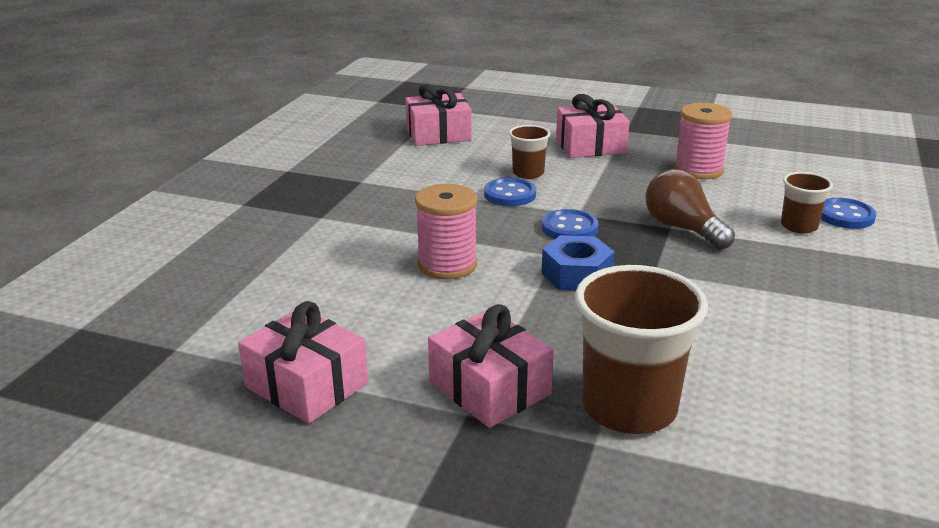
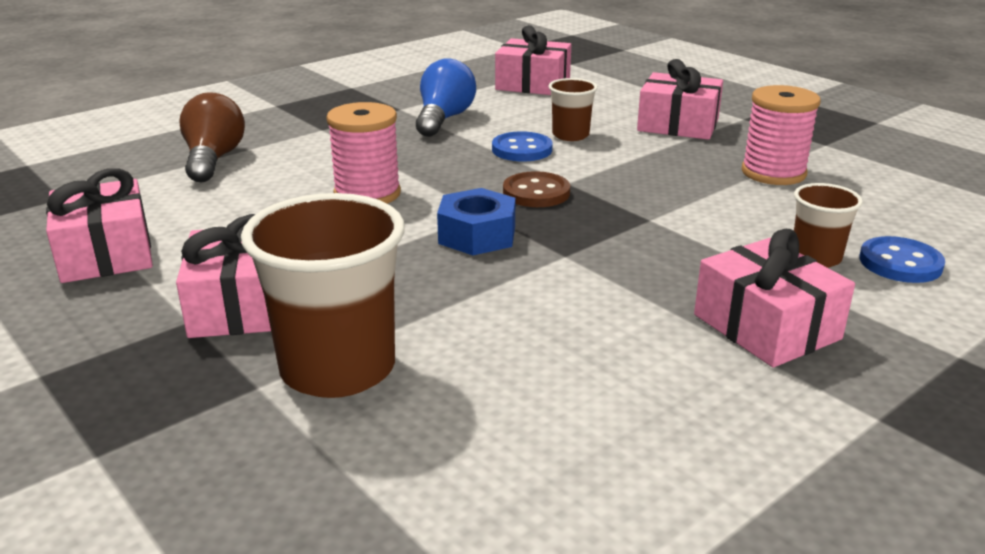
camera: 30 degrees right, 0 degrees up
(412, 182) = (444, 119): none -> blue light bulb
(569, 228) = (536, 193): blue button -> brown button
(682, 228) = (662, 224): brown light bulb -> brown light bulb (213, 159)
(832, 283) = (766, 327): none -> pink gift

